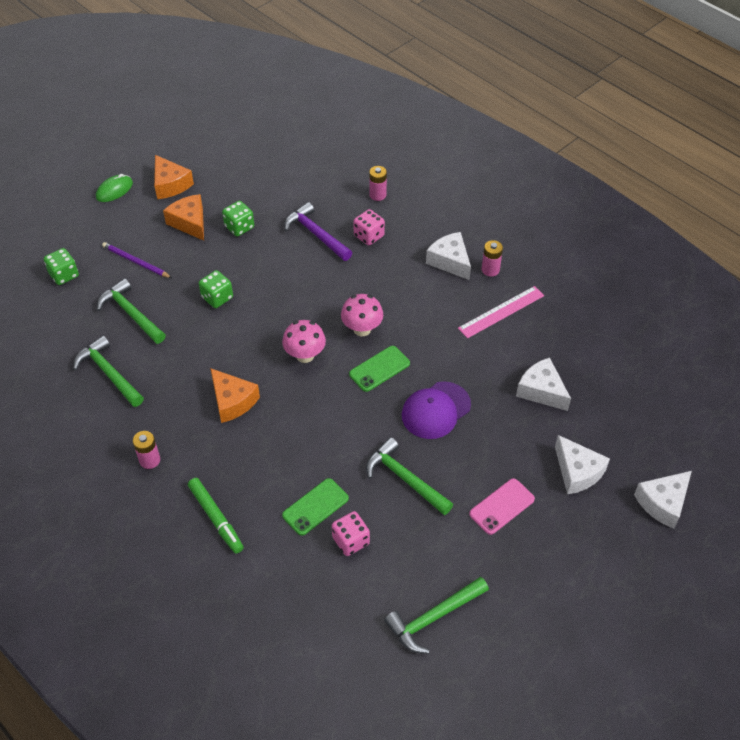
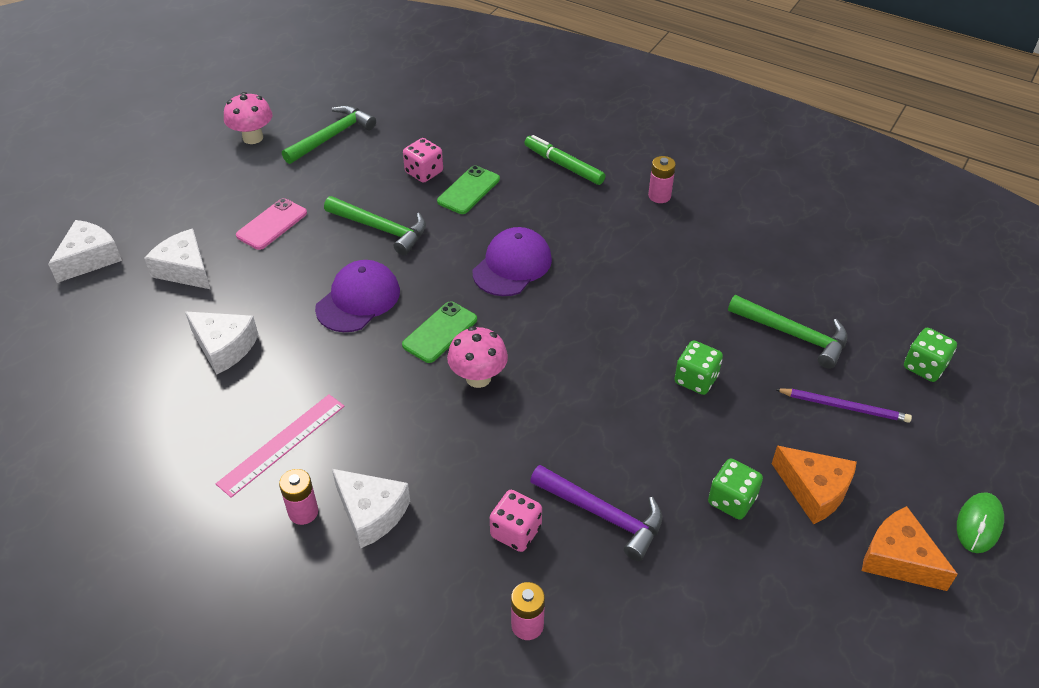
camera: 165 degrees right, 5 degrees down
(109, 373) = (765, 263): green hammer -> none
(232, 401) = (604, 263): orange cheese -> none
(305, 355) = (541, 329): pink mushroom -> pink mushroom (253, 137)
(306, 415) = (512, 265): none -> purple cap

